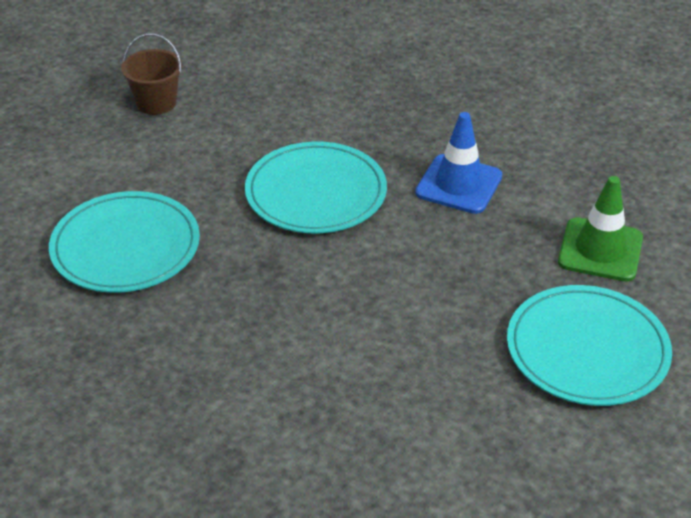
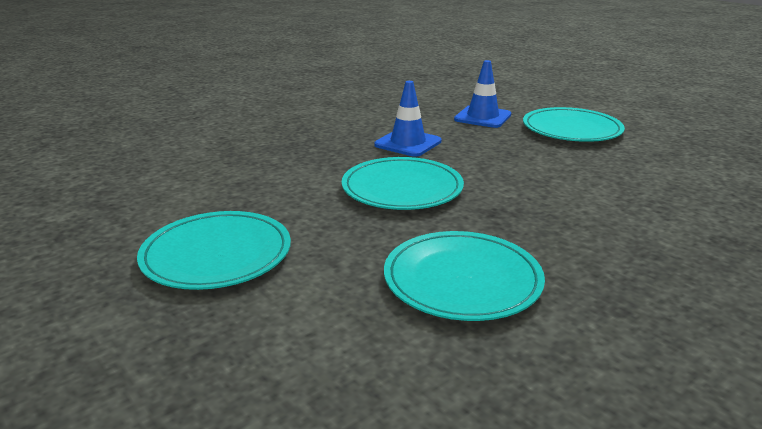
camera: 80 degrees left, 15 degrees down
(156, 103) = (217, 254): brown bucket -> turquoise plate
(600, 250) = (482, 117): green traffic cone -> blue traffic cone

